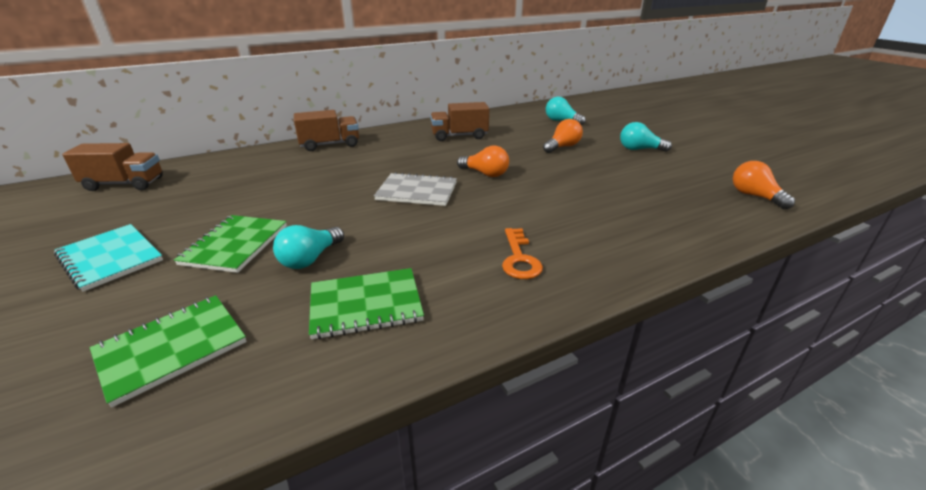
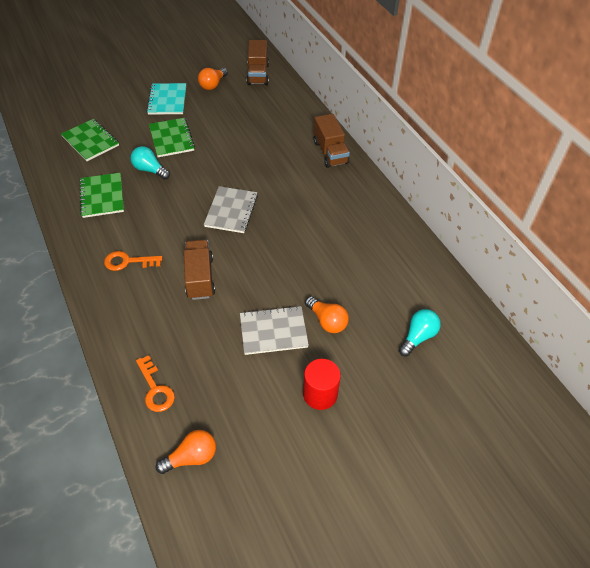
camera: 90 degrees right, 20 degrees up
(110, 258) = (167, 100): turquoise notebook -> turquoise notebook turned 45 degrees counterclockwise
(235, 245) = (171, 139): green notebook -> green notebook turned 60 degrees clockwise
(459, 136) = (357, 238): brown truck -> brown truck (200, 278)
(485, 174) = (261, 253): orange light bulb -> orange light bulb (213, 85)
(586, 166) = (273, 331): none -> grey notebook
(639, 149) = (320, 394): turquoise light bulb -> red cylinder
(702, 220) = (155, 389): none -> orange key

